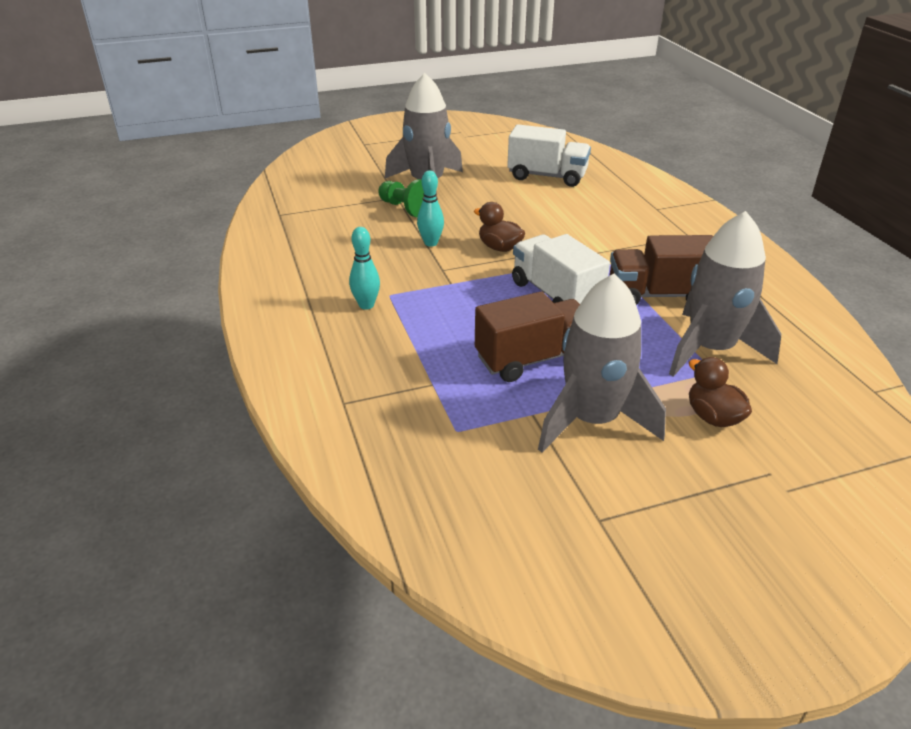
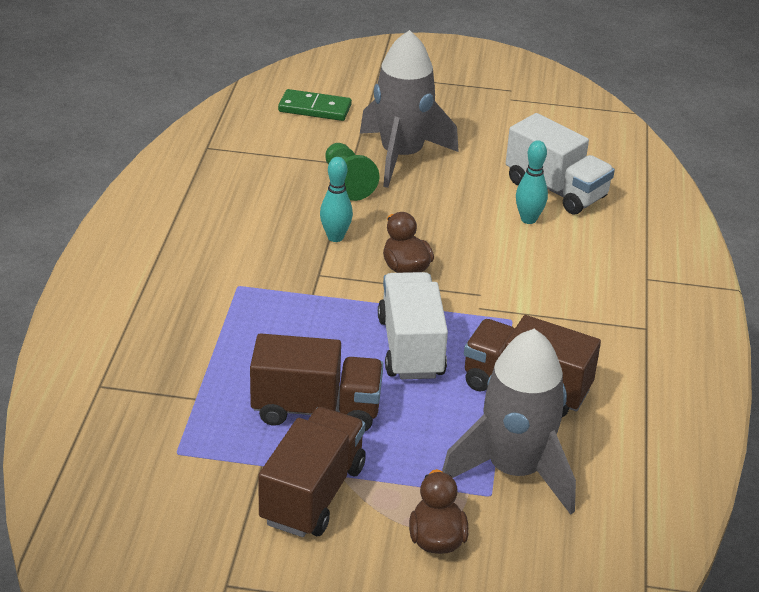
camera: 25 degrees right, 0 degrees up
(338, 172) = (315, 108): none -> green domino
(366, 305) = (205, 289): turquoise bowling pin -> turquoise bowling pin (528, 219)
(592, 420) = (312, 494): grey rocket -> brown truck

